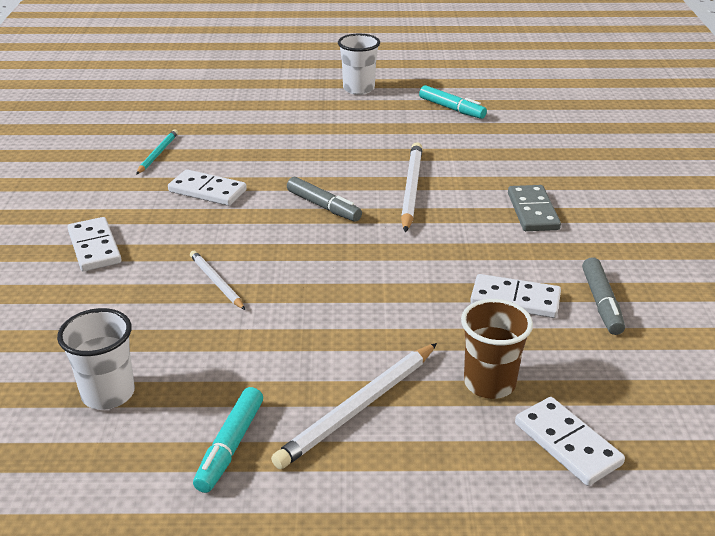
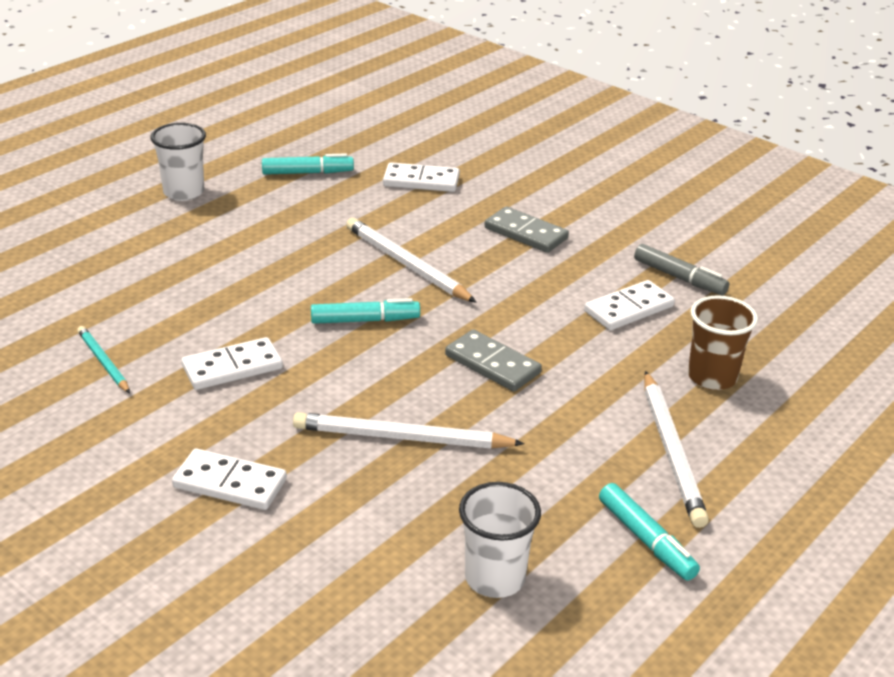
camera: 50 degrees left, 0 degrees up
(216, 282) = (403, 437): white pencil -> white pencil, size x1.71
(323, 206) = (365, 320): grey marker -> turquoise marker
(349, 276) = (492, 364): none -> grey domino
(567, 444) = (810, 383): white domino -> white domino (421, 181)

